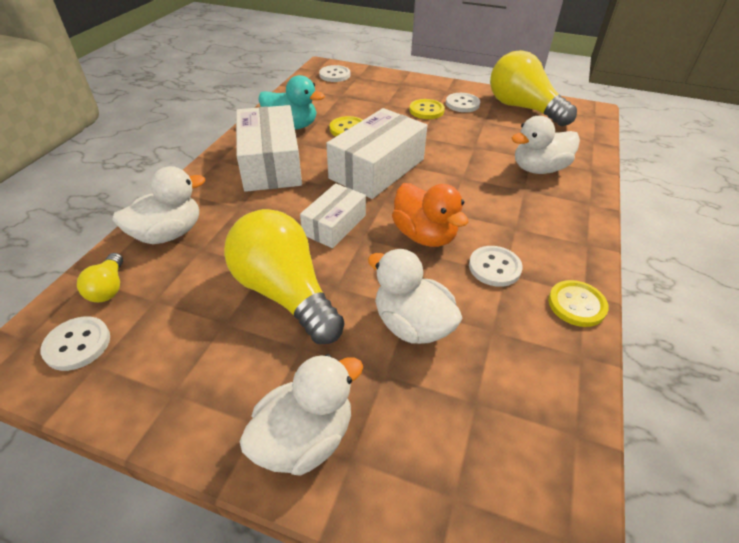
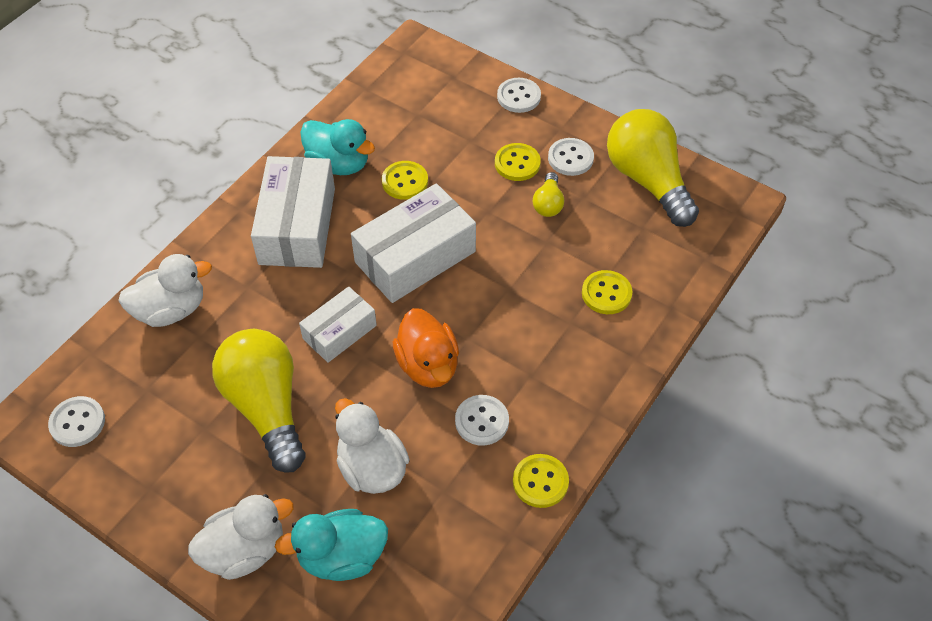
camera: 15 degrees right, 10 degrees up
(109, 288) = (108, 366): yellow light bulb -> yellow light bulb (548, 203)
(335, 75) = (424, 68): white button -> white button (518, 97)
(419, 418) = (342, 557): none -> turquoise duck
(538, 169) = (606, 293): white duck -> yellow button

